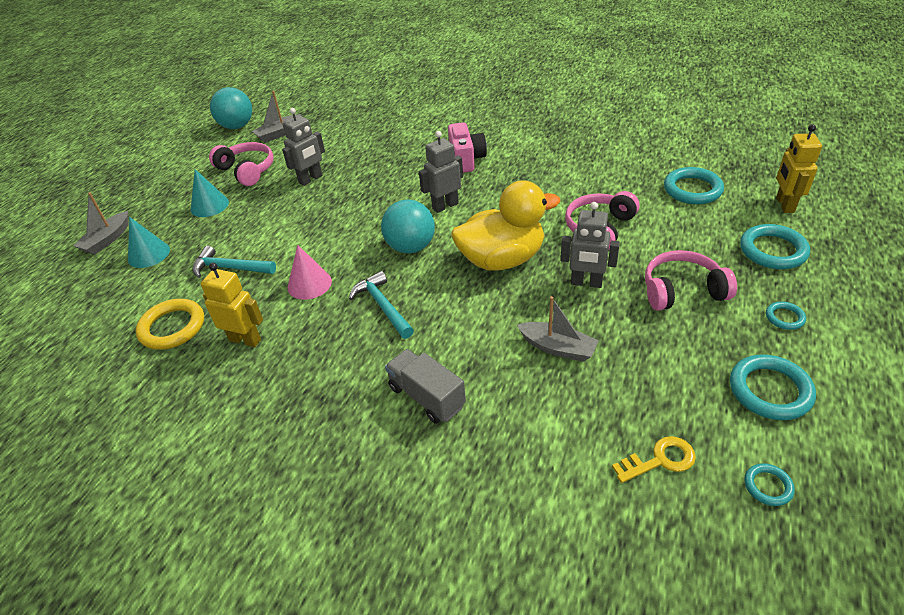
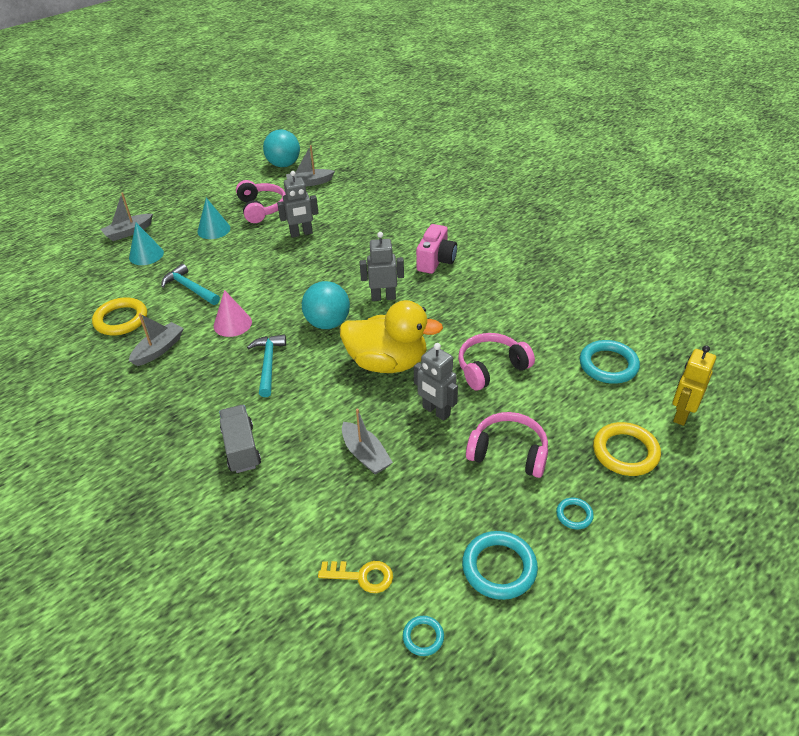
camera: 25 degrees right, 0 degrees up
(245, 340) = (159, 349): yellow robot -> grey boat
(772, 250) = (625, 452): turquoise ring -> yellow ring

